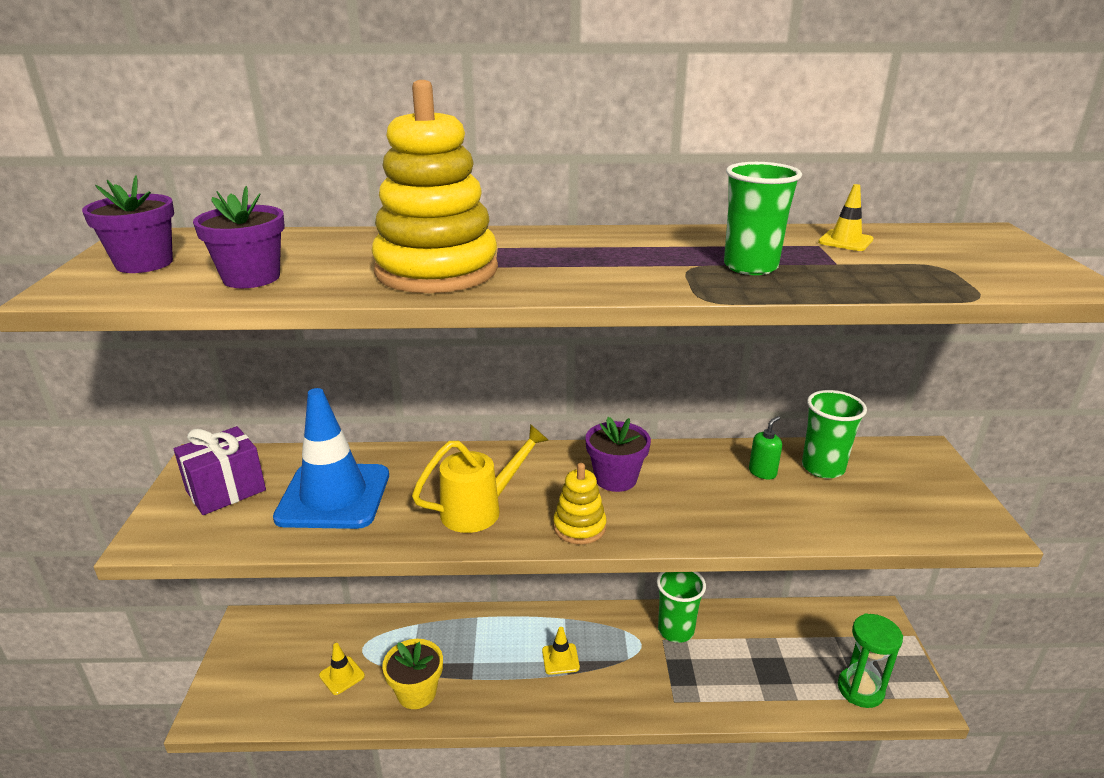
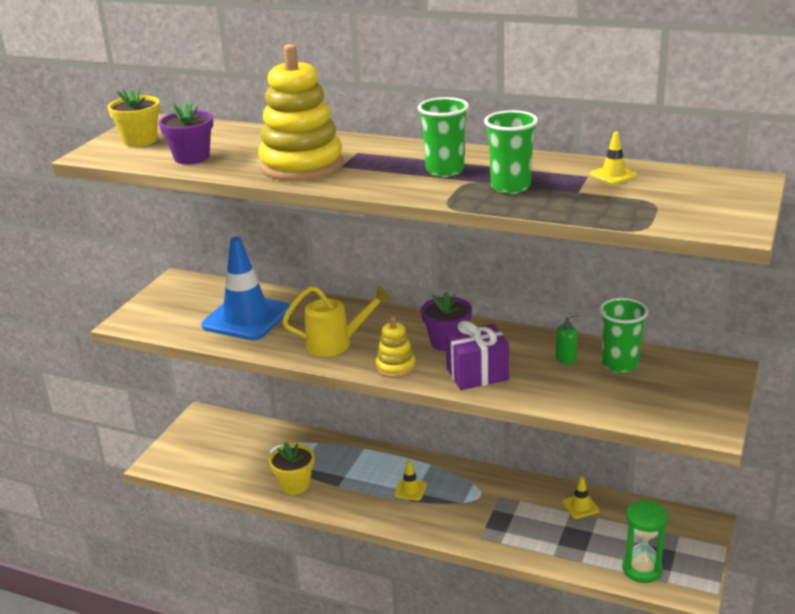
camera: 25 degrees right, 0 degrees up
(144, 263) = (140, 140): purple flower pot -> yellow flower pot
(226, 490) = (182, 302): purple gift -> purple gift (477, 374)
(342, 675) = (249, 462): yellow traffic cone -> yellow traffic cone (580, 506)
(676, 630) = (515, 493): green cup -> green cup (445, 171)

